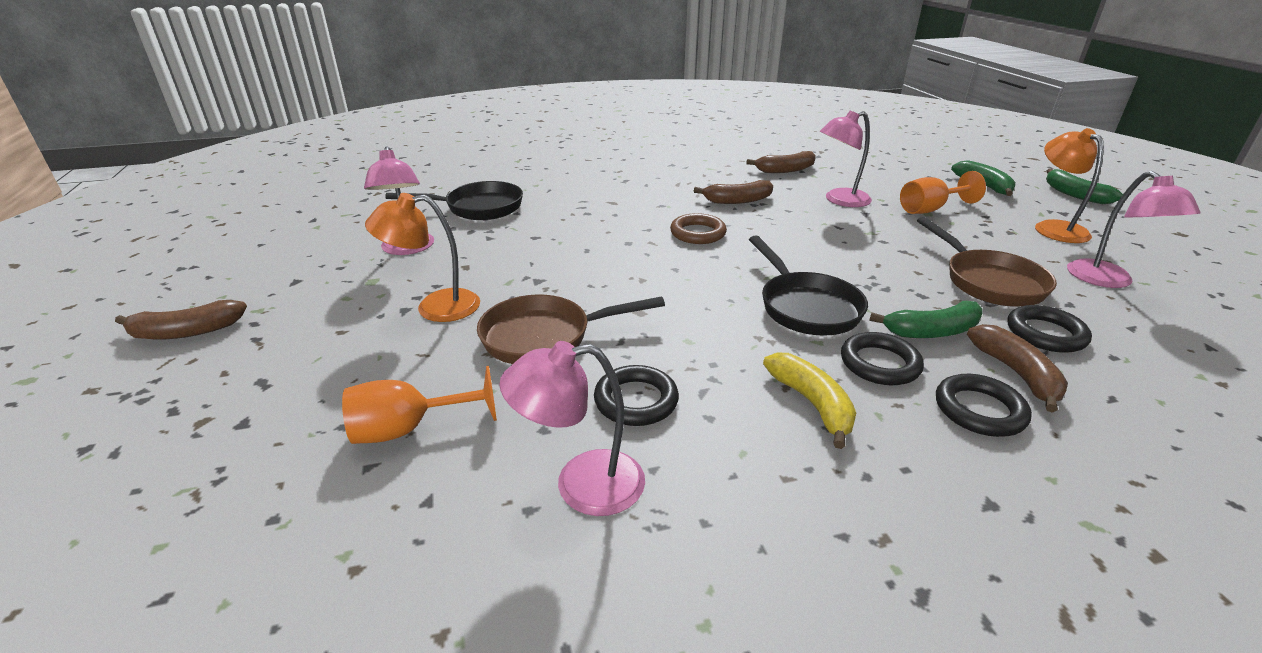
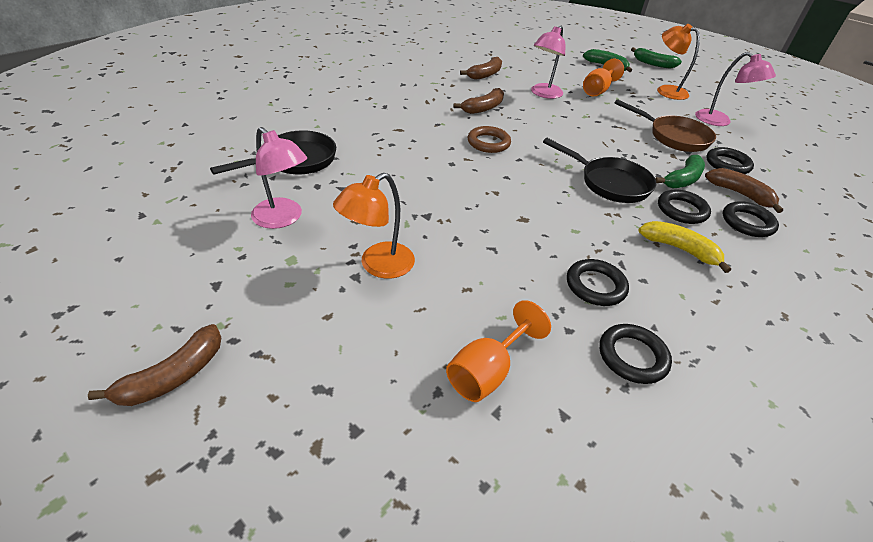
camera: 35 degrees left, 10 degrees up
(545, 337) = (488, 261): brown pan -> none
(581, 485) = (632, 356): pink lamp -> black ring

